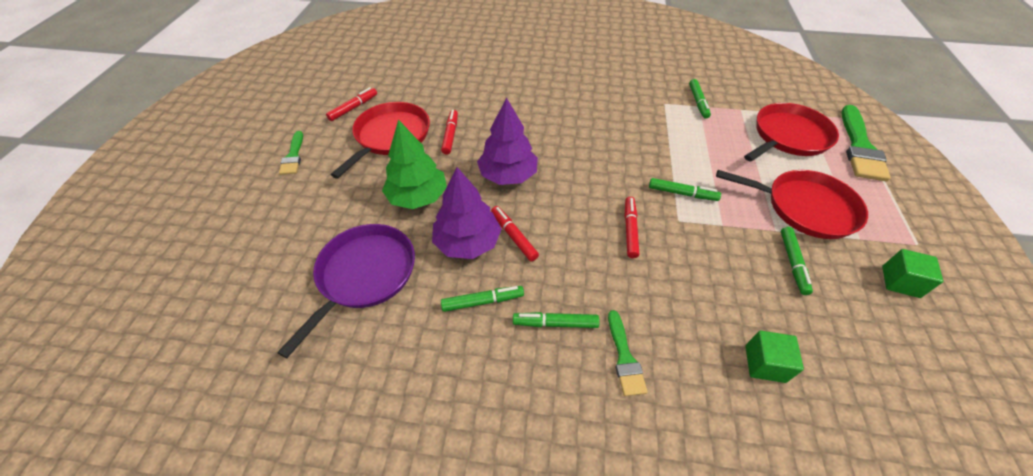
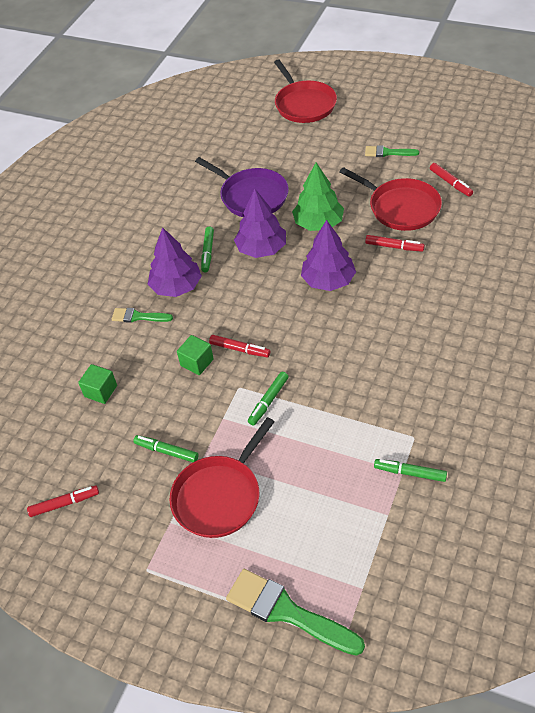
camera: 110 degrees right, 0 degrees up
(513, 236) = (258, 275): red marker -> red marker (64, 503)
(555, 323) = (176, 286): green marker -> purple tree
(788, 137) = (324, 541): red pan -> red pan (304, 104)
(900, 282) = (119, 524): green cube -> green cube (197, 362)

